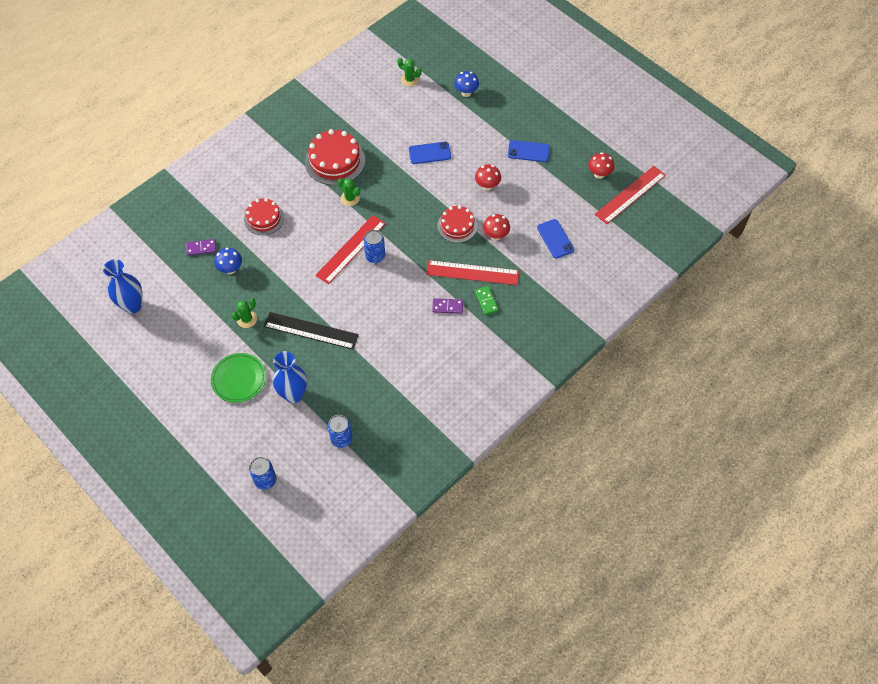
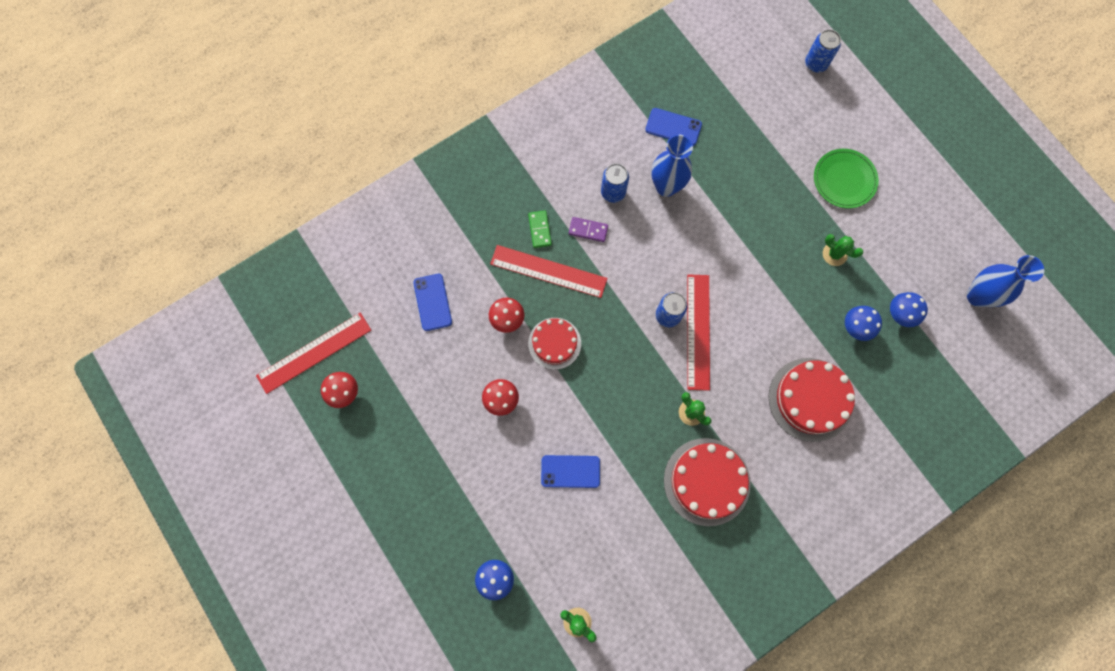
camera: 170 degrees left, 15 degrees up
(196, 283) = (899, 315): none -> blue mushroom
(201, 248) = (894, 366): purple domino -> none
(246, 319) = (834, 254): green cactus -> green cactus turned 75 degrees clockwise
(264, 218) = (810, 399): red cake -> red cake, size x1.56
(293, 394) = (781, 151): blue vase -> blue vase (666, 186)
(311, 331) = (757, 226): black ruler -> none
(341, 439) = (731, 93): blue can -> blue can (613, 192)
(351, 249) = (698, 331): red ruler -> red ruler turned 45 degrees counterclockwise
(528, 151) = (430, 449): blue phone -> blue phone (673, 127)

